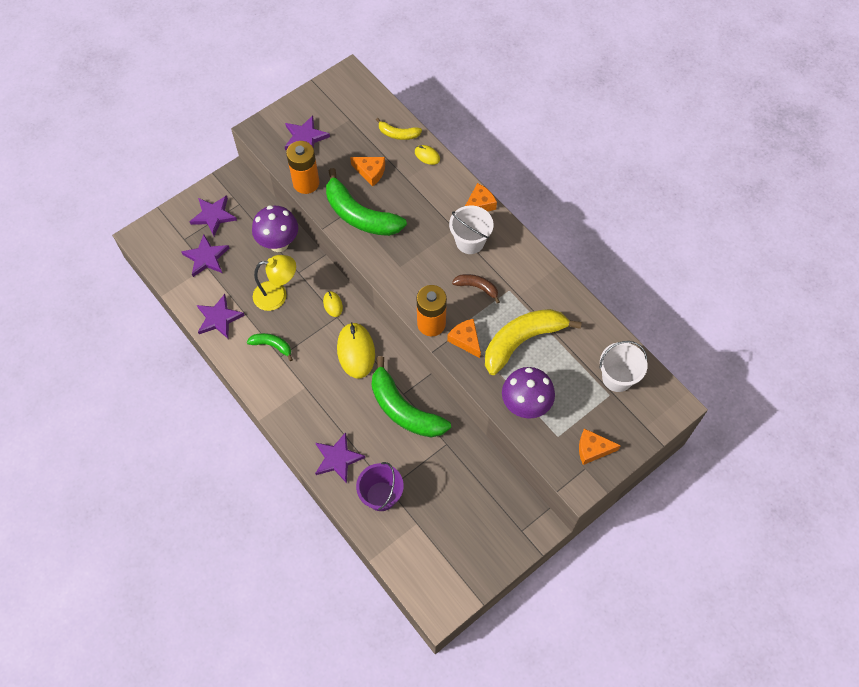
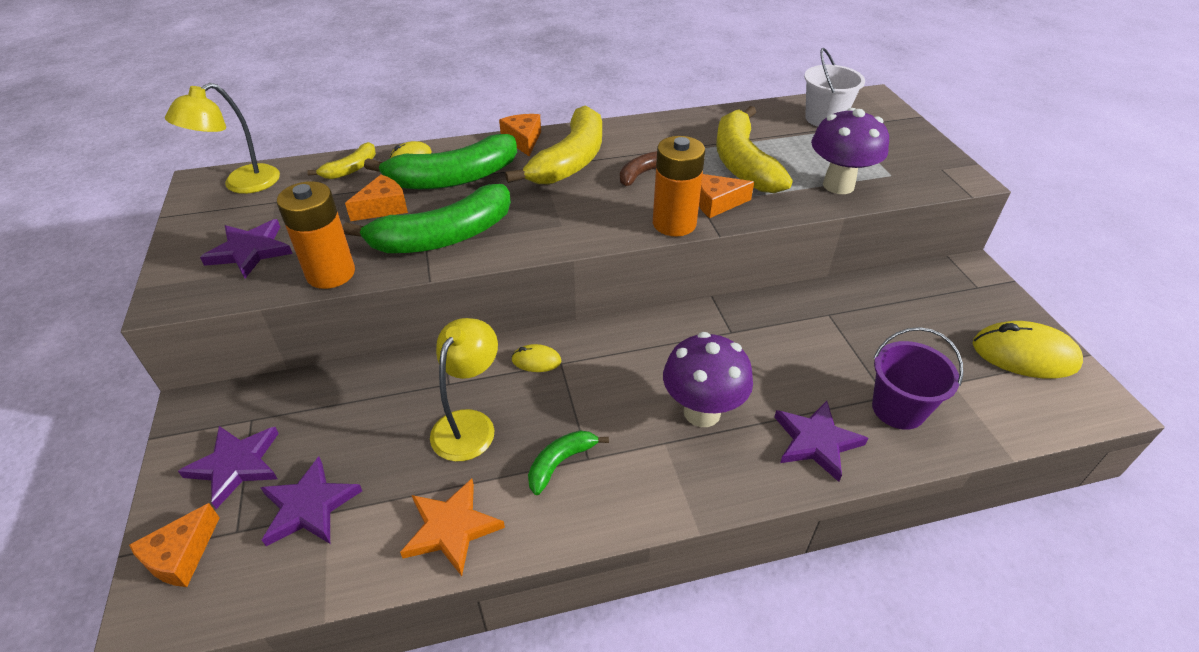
camera: 65 degrees left, 20 degrees down
(219, 318) = (451, 528): purple star -> orange star
(279, 243) = (375, 391): purple mushroom -> purple mushroom (702, 412)
(356, 94) = (242, 184): none -> yellow lamp
(356, 351) = (634, 360): yellow mouse -> yellow mouse (1024, 355)
(404, 409) = (757, 339): green banana -> green banana (453, 178)
(470, 241) = (570, 160): white bucket -> yellow banana
(592, 449) = (916, 157): orange cheese -> orange cheese (181, 556)

